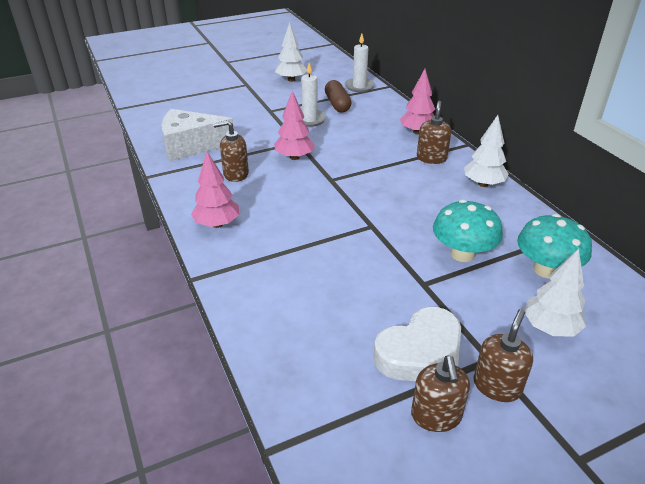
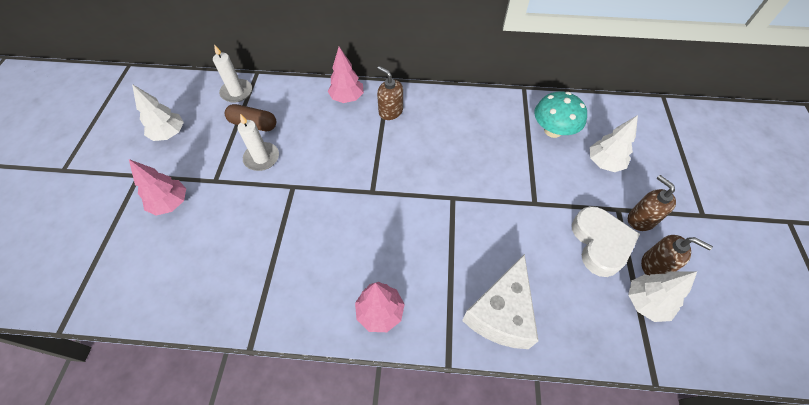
camera: 60 degrees left, 20 degrees up
(191, 146) = (222, 281): white cheese -> white cheese (501, 313)
(235, 174) = (308, 262): brown soap dispenser -> none
(294, 157) = (317, 201): pink tree -> pink tree (171, 203)
(462, 254) = (515, 163): turquoise mushroom -> none
(483, 184) = (444, 103): white tree -> white tree (645, 302)

